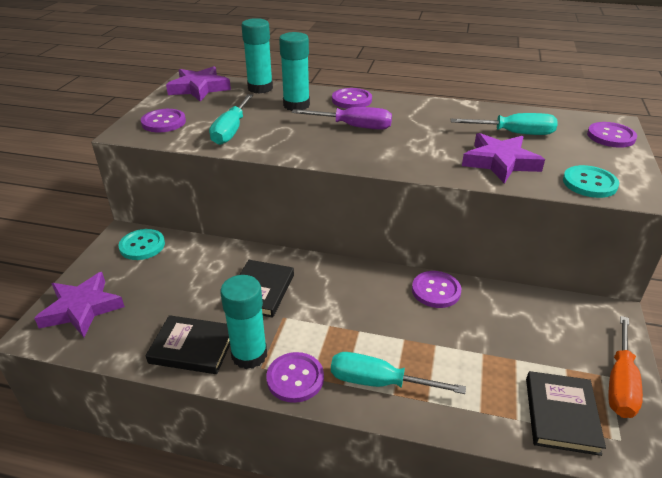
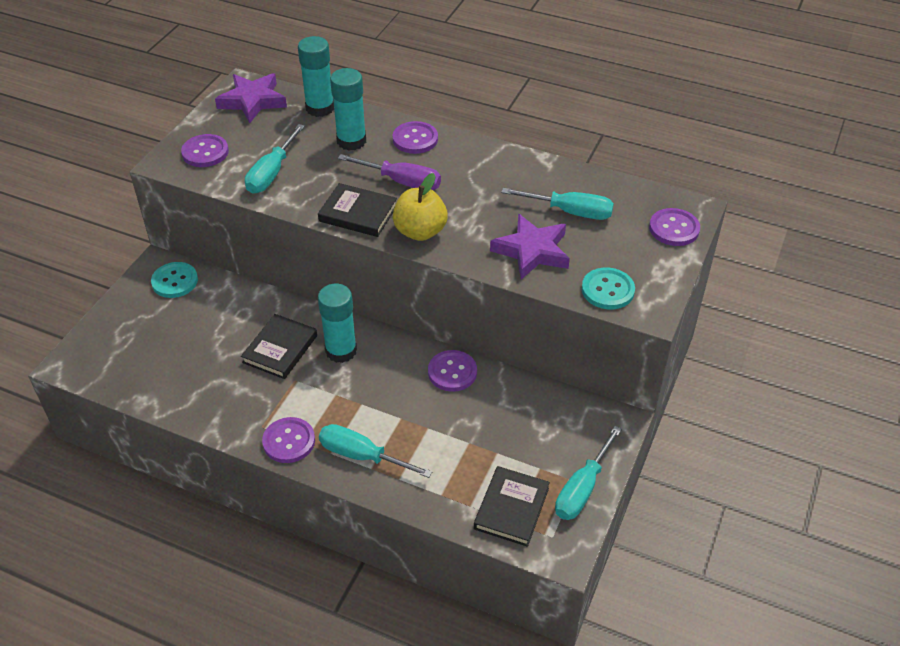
camera: 10 degrees right, 10 degrees up
(82, 308) = (110, 345): purple star -> none
(192, 348) = (204, 399): black book -> black book (358, 213)
(249, 355) = (254, 413): turquoise glue stick -> turquoise glue stick (341, 351)
(388, 158) = (420, 231): none -> yellow apple
(620, 382) = (582, 488): orange screwdriver -> turquoise screwdriver

